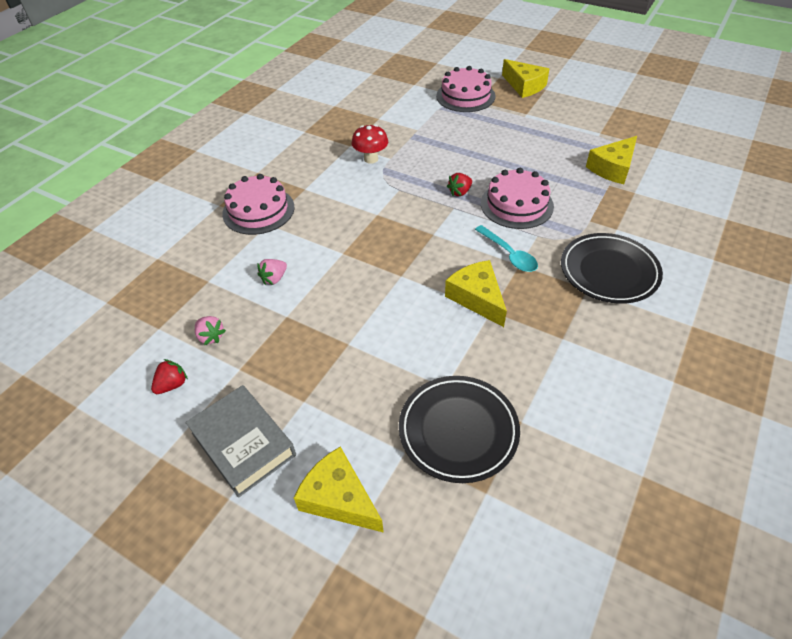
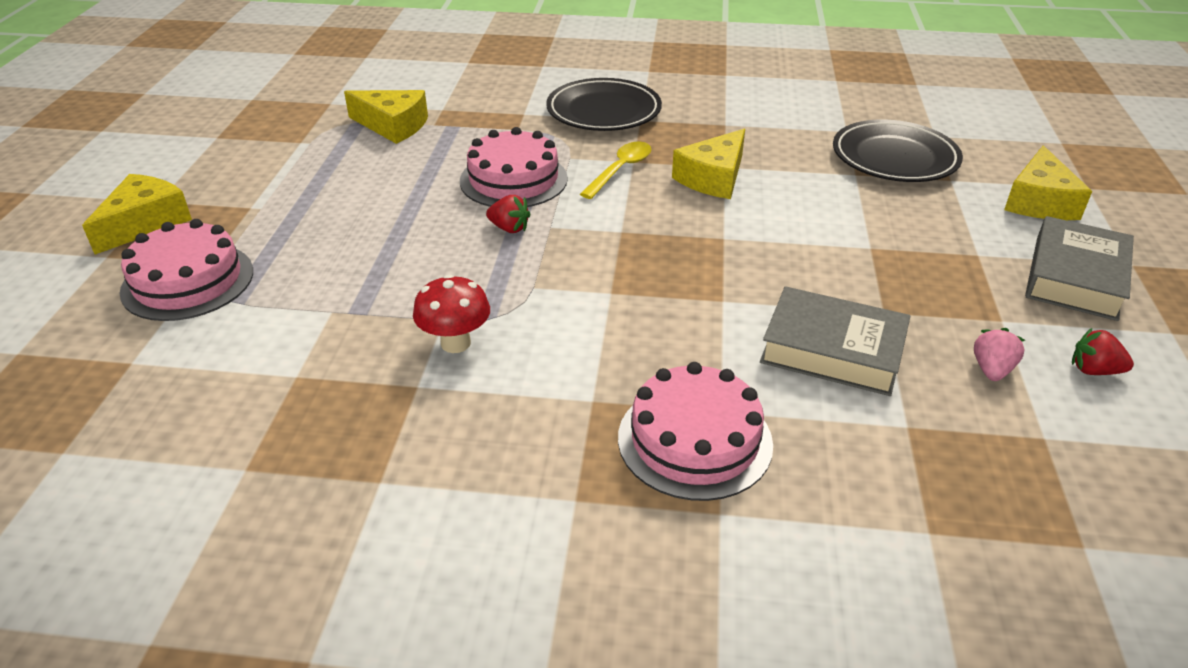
camera: 115 degrees left, 10 degrees down
(274, 278) = (832, 350): pink strawberry -> grey book
(509, 254) = (620, 170): turquoise spoon -> yellow spoon

